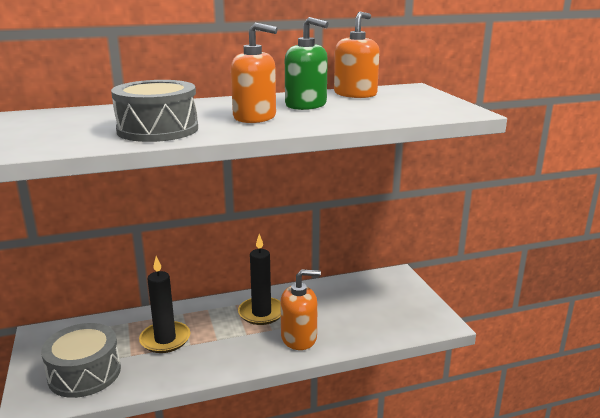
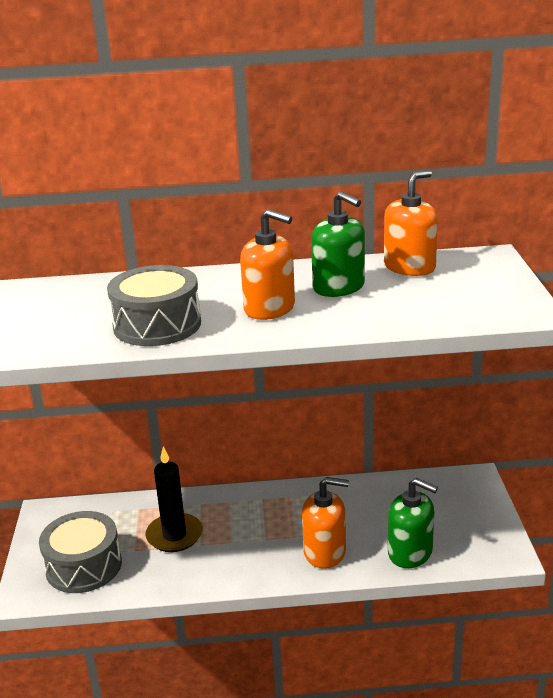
camera: 15 degrees right, 5 degrees up
(261, 313) = (290, 514): black candle -> none
(368, 330) = (410, 552): none -> green soap dispenser

